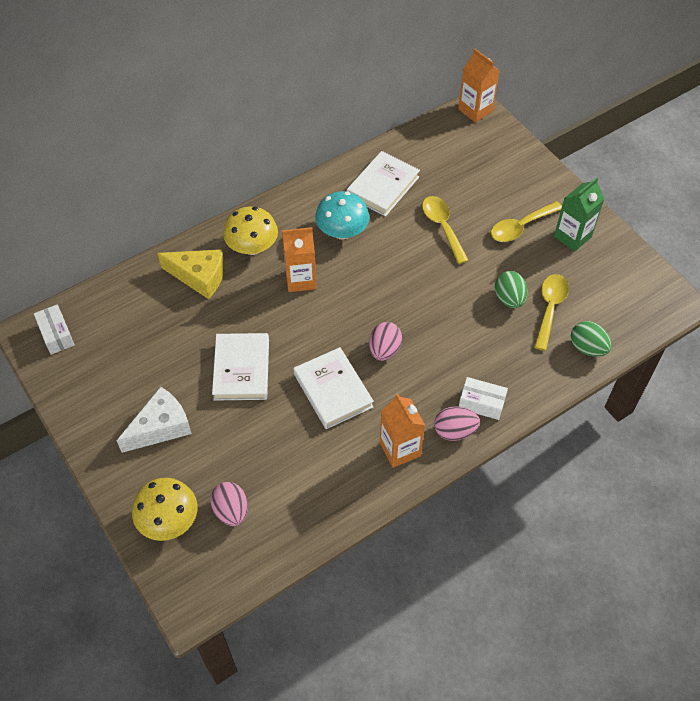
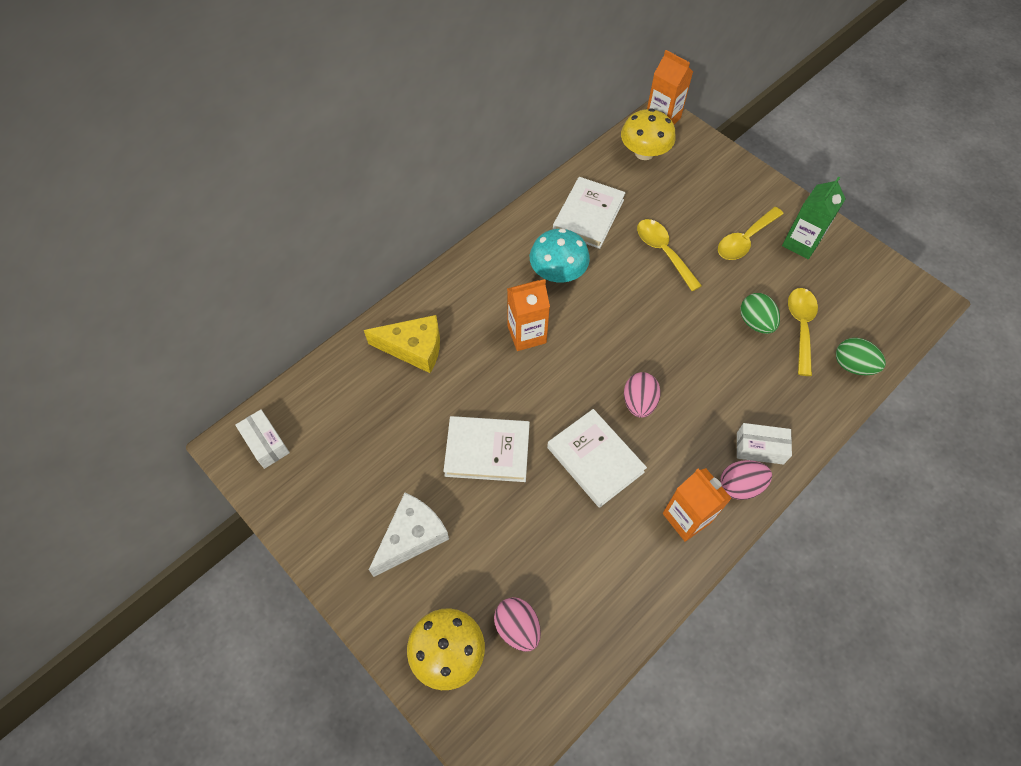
camera: 10 degrees left, 5 degrees up
(241, 369) = (487, 451): white book -> white book turned 75 degrees counterclockwise
(252, 247) = (464, 304): yellow mushroom -> yellow mushroom (644, 152)

